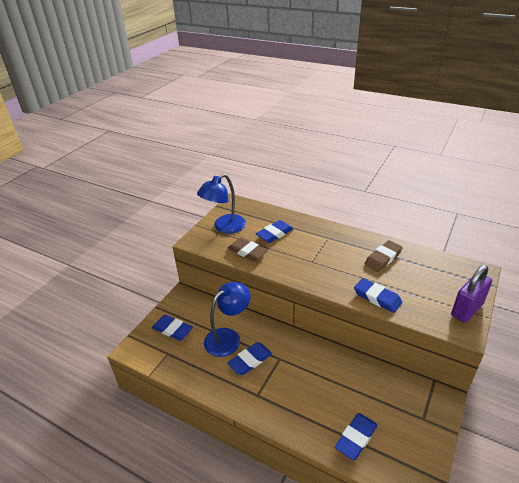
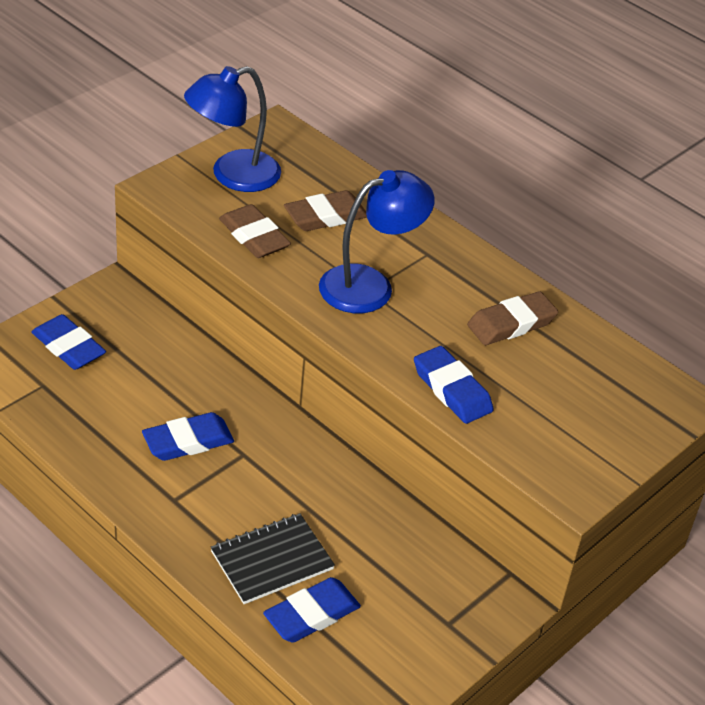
camera: 10 degrees right, 5 degrees up
(228, 337) = (166, 391): blue lamp -> blue lamp (370, 285)
(274, 234) = (325, 216): blue eraser -> brown eraser
(321, 413) = (272, 560): none -> black notebook
(467, 310) = (606, 458): purple padlock -> none

